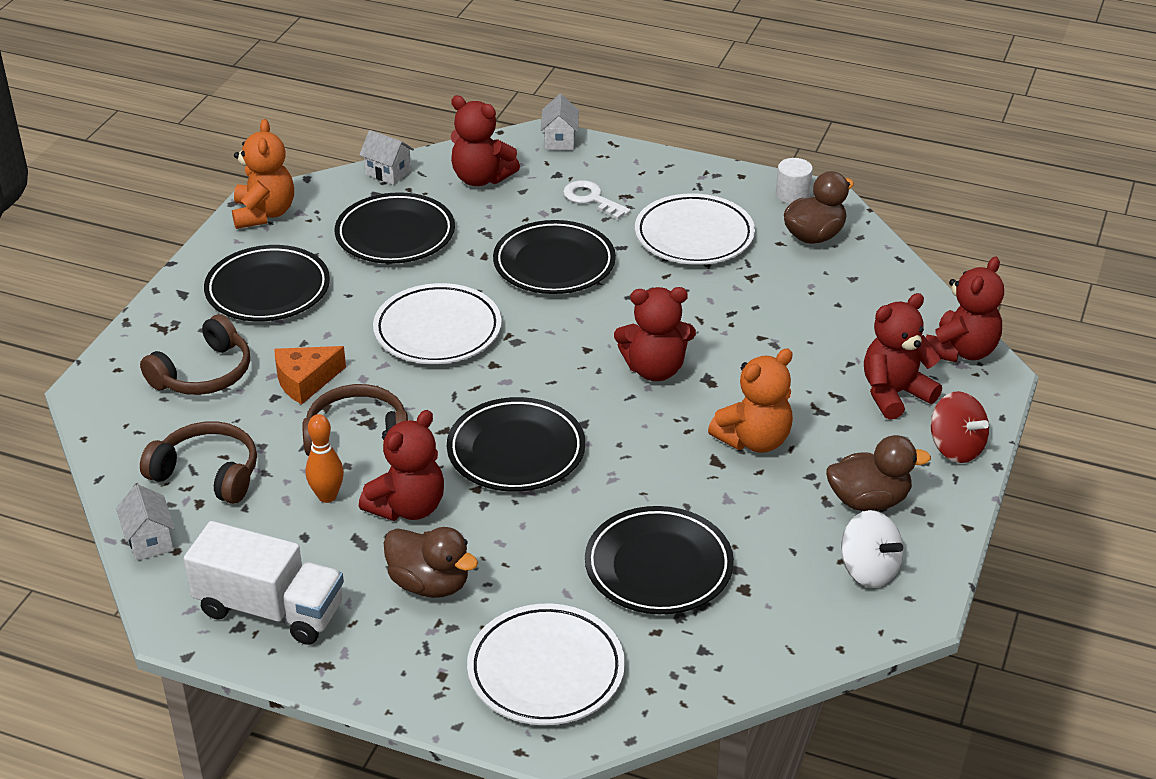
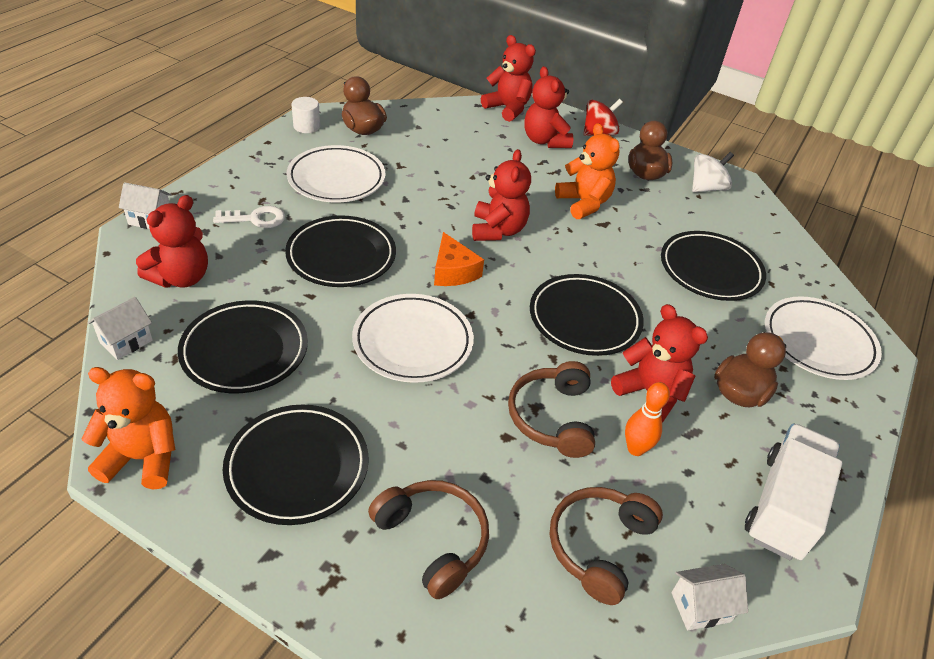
camera: 85 degrees left, 5 degrees up
(305, 381) = (465, 449): orange cheese -> orange cheese (453, 271)
(591, 199) = (256, 219): white key -> white key turned 150 degrees counterclockwise

